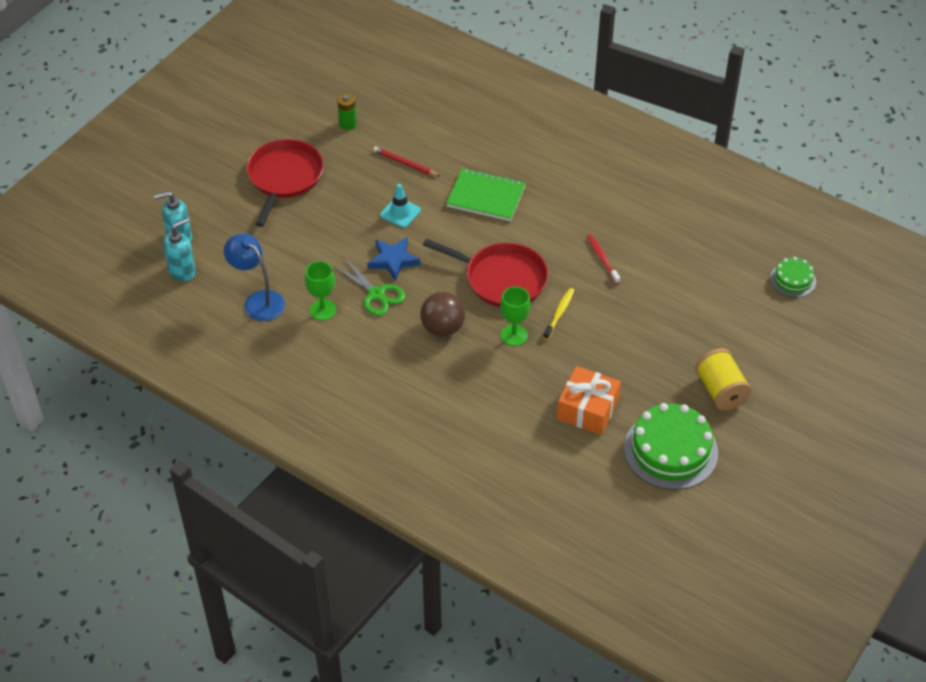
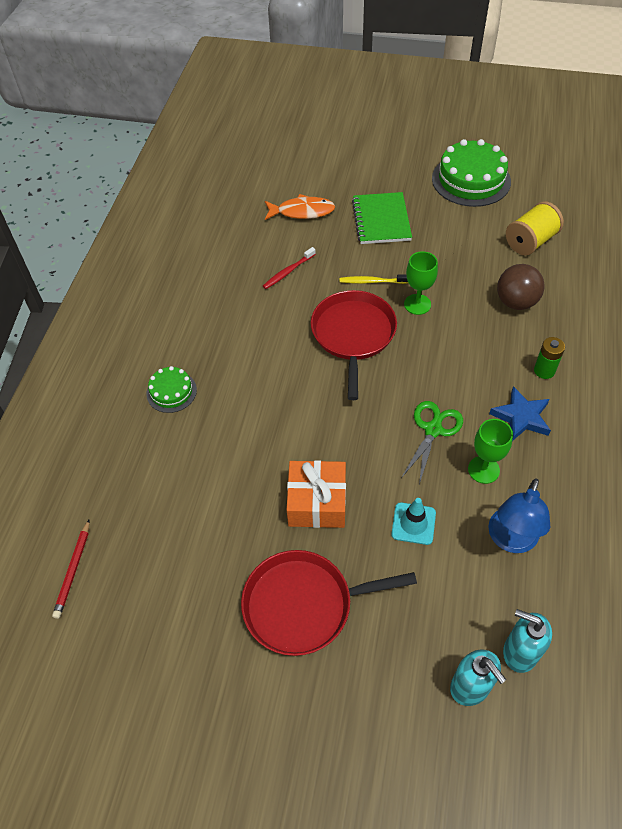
camera: 110 degrees left, 5 degrees up
(348, 124) = (176, 571): green battery -> green battery (544, 370)
(393, 260) = (378, 433): blue star -> blue star (521, 417)
(400, 213) = (305, 453): turquoise traffic cone -> turquoise traffic cone (413, 523)
(405, 163) = (224, 479): red pencil -> red pencil (73, 570)
(442, 328) = (442, 359): brown ball -> brown ball (516, 302)
(486, 197) = (245, 384): green notebook -> green notebook (381, 220)
(587, 409) = (465, 234): orange gift -> orange gift (317, 502)
(682, 293) = (302, 211): none -> orange fish
(720, 391) = (394, 168): yellow spool -> yellow spool (530, 242)
(793, 280) = (252, 155): green cake -> green cake (171, 392)

